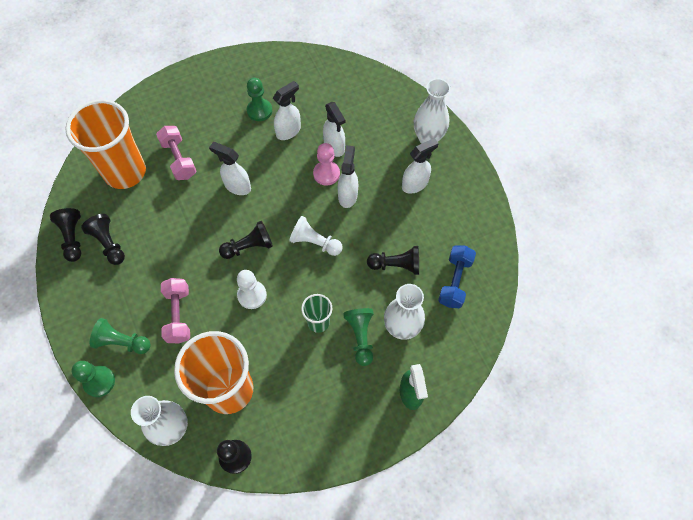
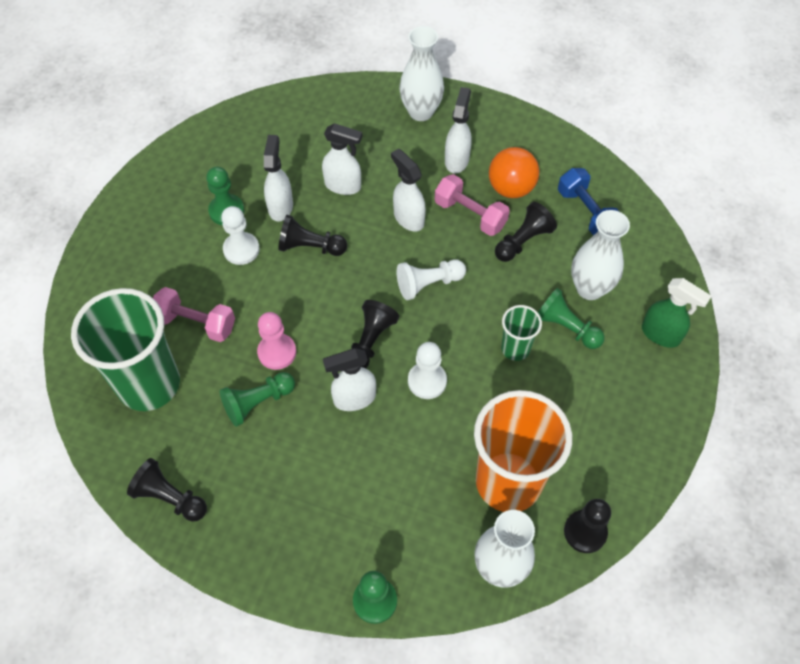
camera: 45 degrees left, 5 degrees down
(109, 243) = (219, 466): black pawn -> black pawn (310, 247)
(122, 342) = (352, 542): green pawn -> green pawn (257, 402)
(125, 172) = (149, 384): orange cup -> green cup
(178, 315) = (378, 464): pink dumbbell -> pink dumbbell (470, 214)
(237, 186) = (290, 298): white spray bottle -> white spray bottle (354, 399)
(243, 138) = (241, 249): none -> white pawn
(326, 174) = (365, 215): pink pawn -> pink pawn (277, 352)
(426, 228) = (511, 188): none -> orange ball

